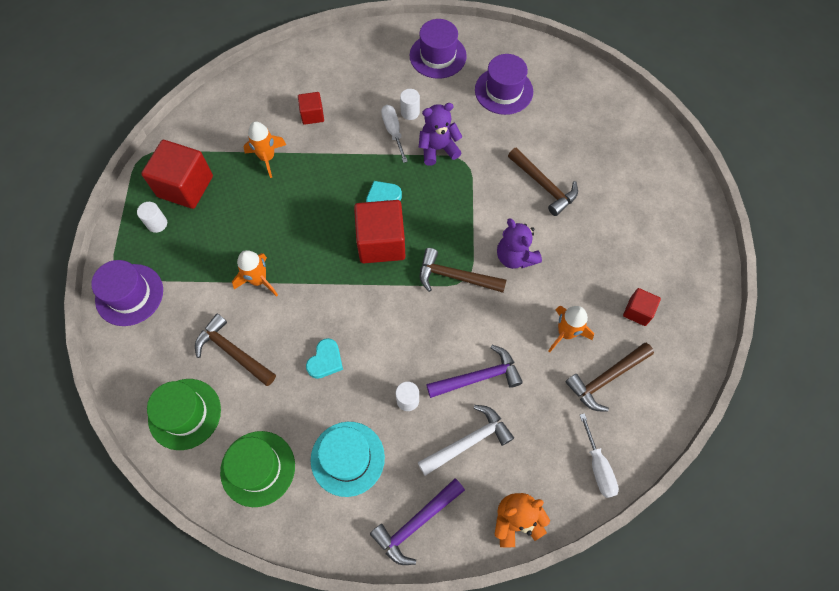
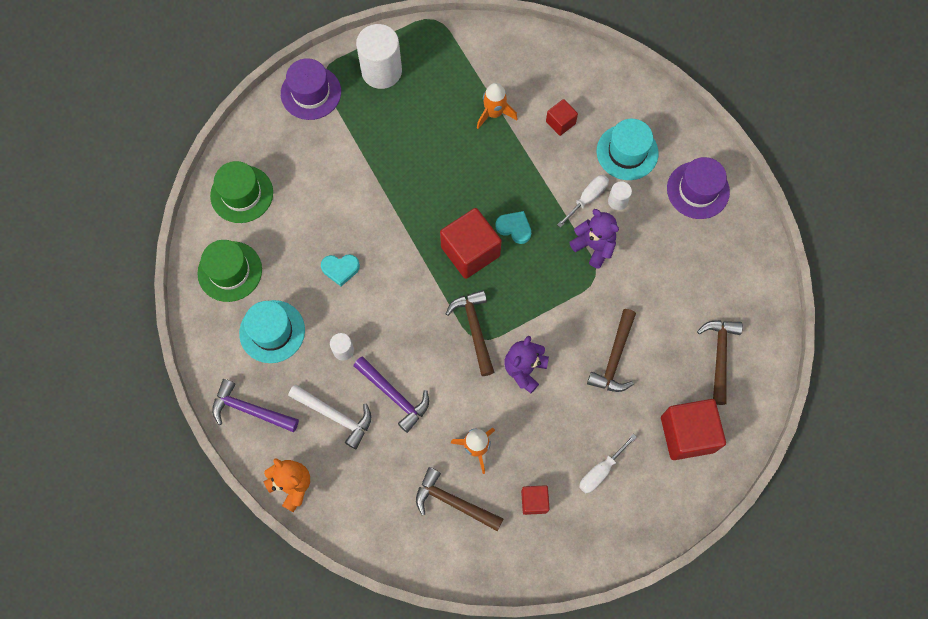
camera: 60 degrees right, 5 degrees up
(157, 223) = (381, 71): white cylinder -> white cylinder, size x2.12
(185, 186) = (427, 69): red cube -> red cube (687, 434)
(233, 352) = (308, 197): brown hammer -> brown hammer (719, 356)
(259, 280) = (378, 178): orange rocket -> none
(372, 84) = (627, 152): none -> turquoise hat
(503, 91) = (697, 270): purple hat -> none
(598, 467) = (371, 530): white screwdriver -> white screwdriver (600, 471)

